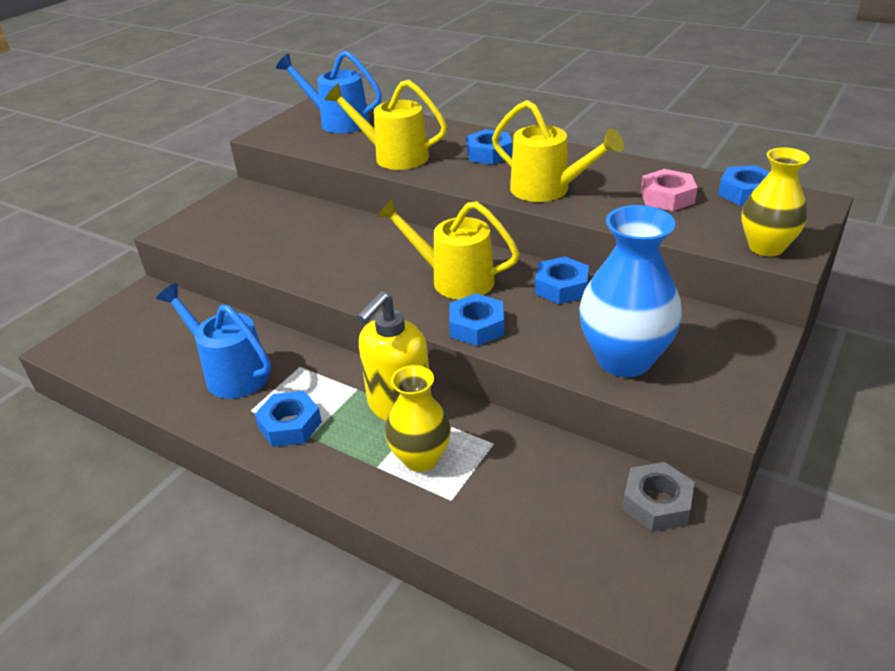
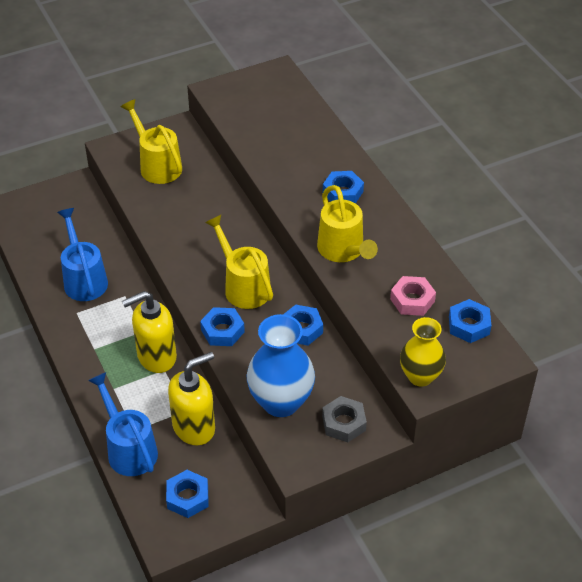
camera: 30 degrees right, 10 degrees up
(290, 425) = (89, 335): blue nut -> blue nut (188, 497)
(338, 122) = (274, 100): blue watering can -> blue watering can (129, 448)
(393, 156) = (277, 161): yellow watering can -> yellow watering can (157, 165)
(421, 458) = (139, 397): yellow vase -> none
(524, 455) = (194, 427): none -> yellow soap dispenser
(656, 503) = (235, 495): grey nut -> grey nut (344, 423)

